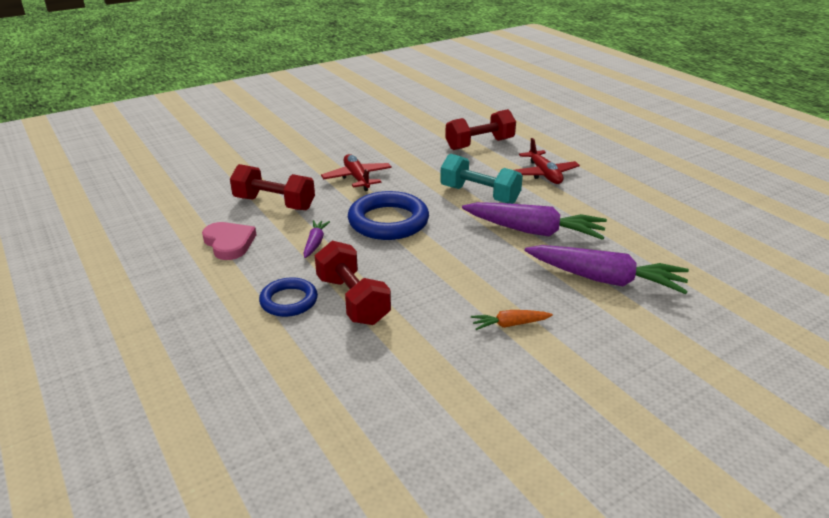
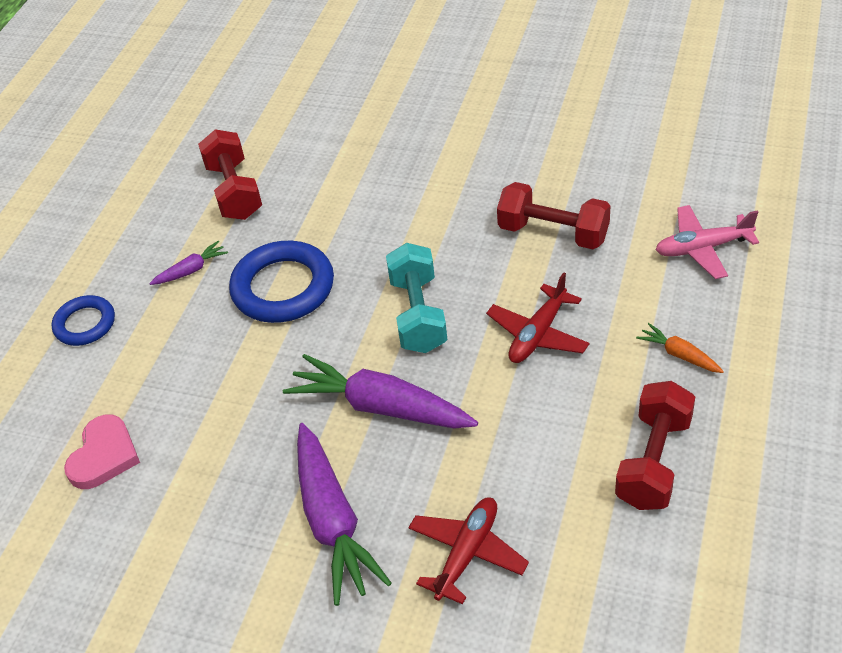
camera: 55 degrees right, 15 degrees up
(229, 243) = (138, 220): pink heart -> pink heart (104, 455)
(353, 300) = (121, 361): red dumbbell -> red dumbbell (654, 461)
(357, 178) = (348, 204): red plane -> red plane (467, 553)
(510, 324) = (177, 493): orange carrot -> orange carrot (679, 355)
(534, 231) = (380, 407): purple carrot -> purple carrot turned 135 degrees clockwise
(546, 123) = (703, 248): none -> pink plane

